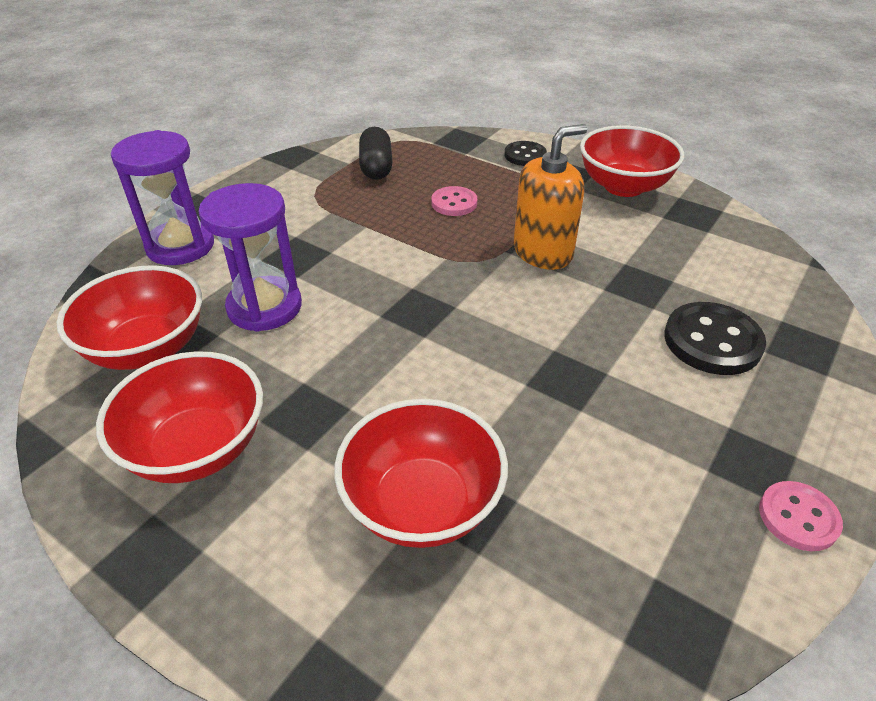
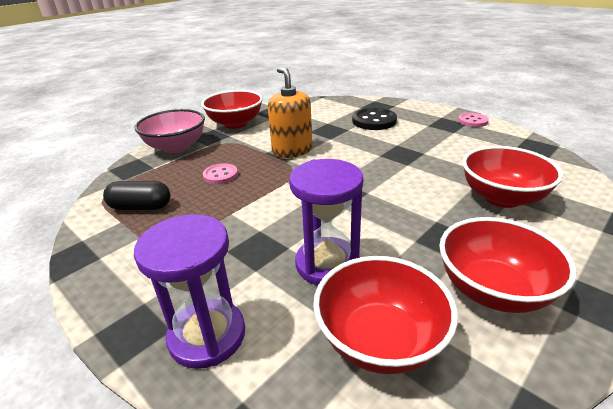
camera: 80 degrees left, 10 degrees down
(525, 155) = (176, 147): black button -> pink bowl

